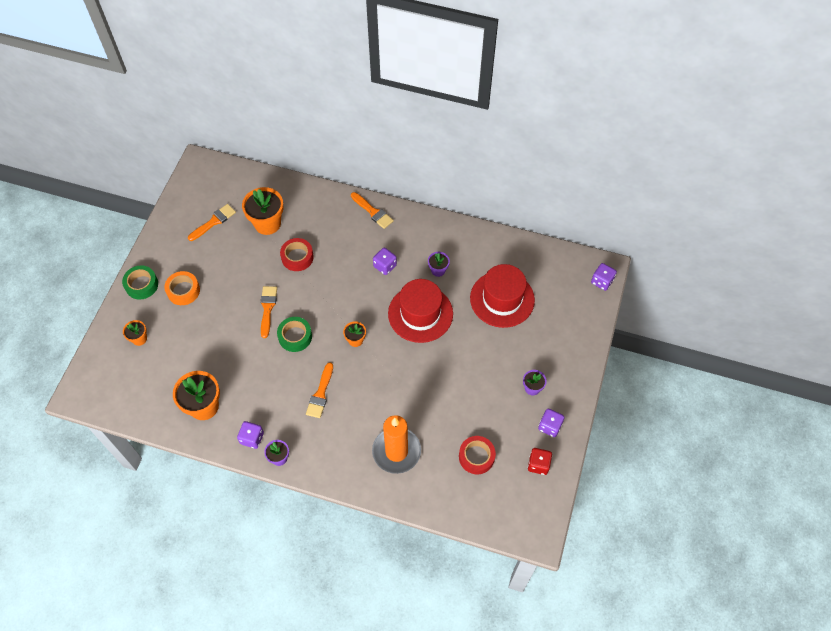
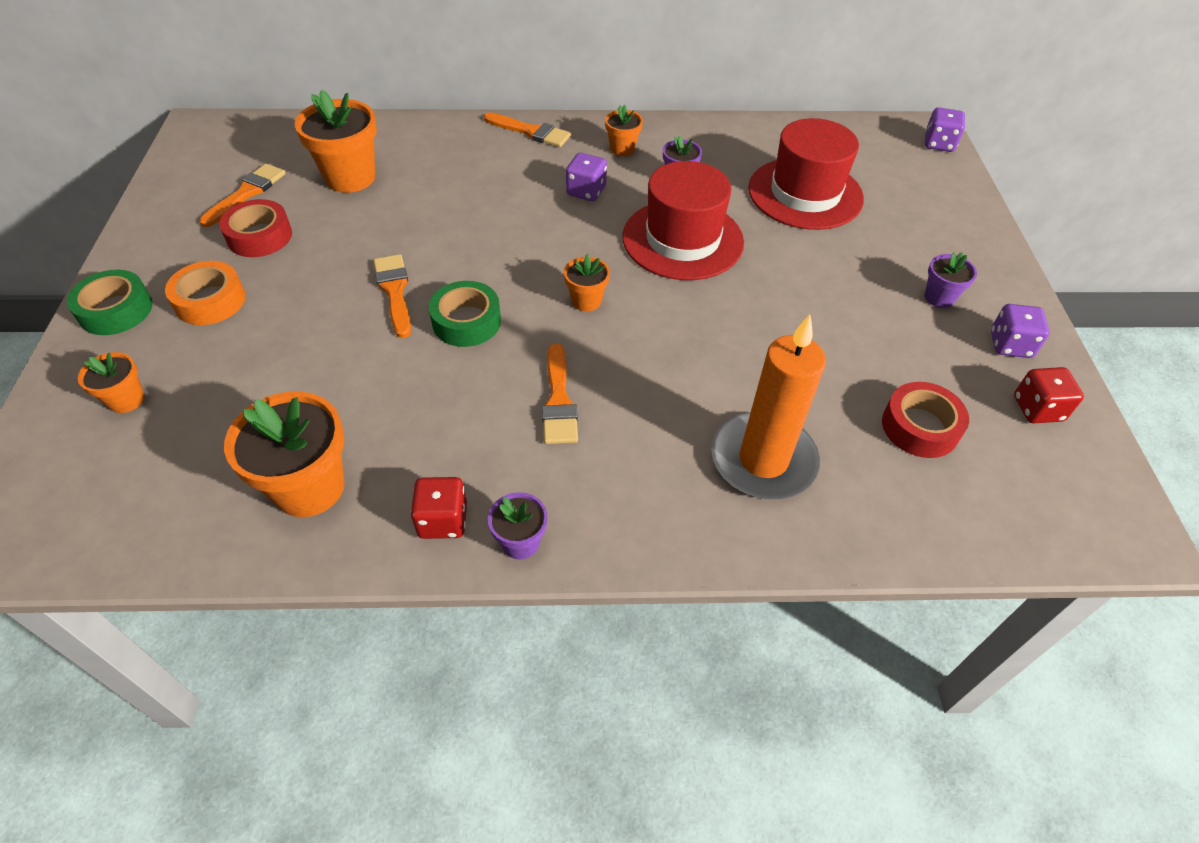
camera: 20 degrees left, 10 degrees down
(252, 438) = (443, 520): purple dice -> red dice
(297, 257) = (423, 210): red tape -> red tape (259, 236)
(417, 238) = (622, 149): none -> orange flower pot

